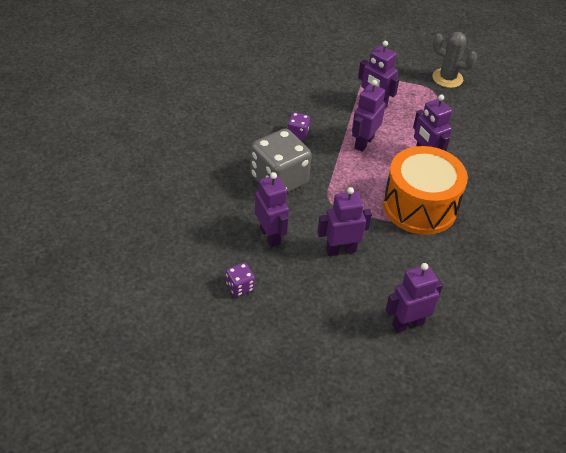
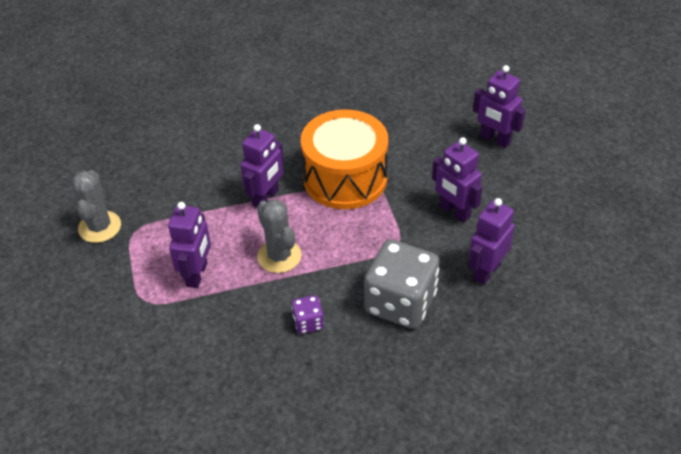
camera: 115 degrees left, 0 degrees up
(240, 287) = (569, 263): purple dice -> none
(363, 143) = (279, 256): purple robot -> grey cactus

